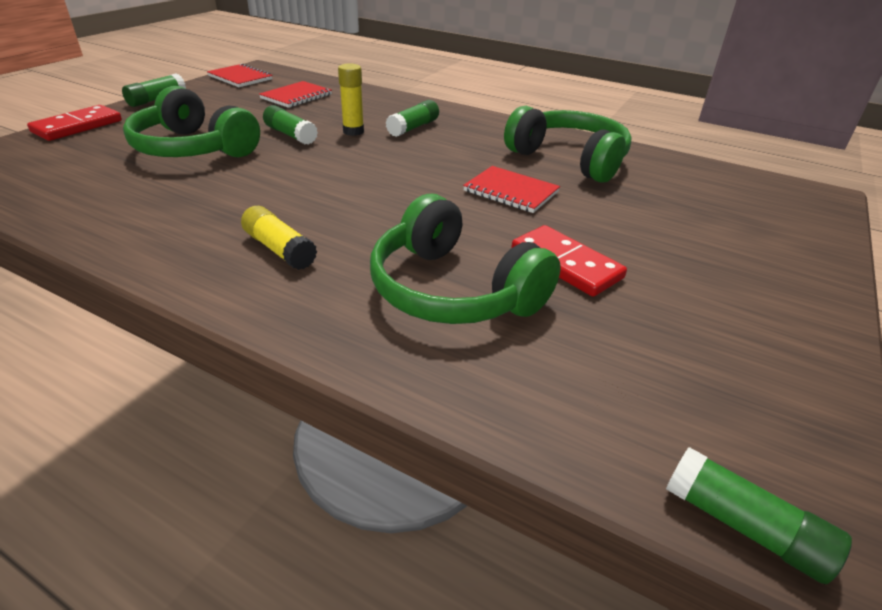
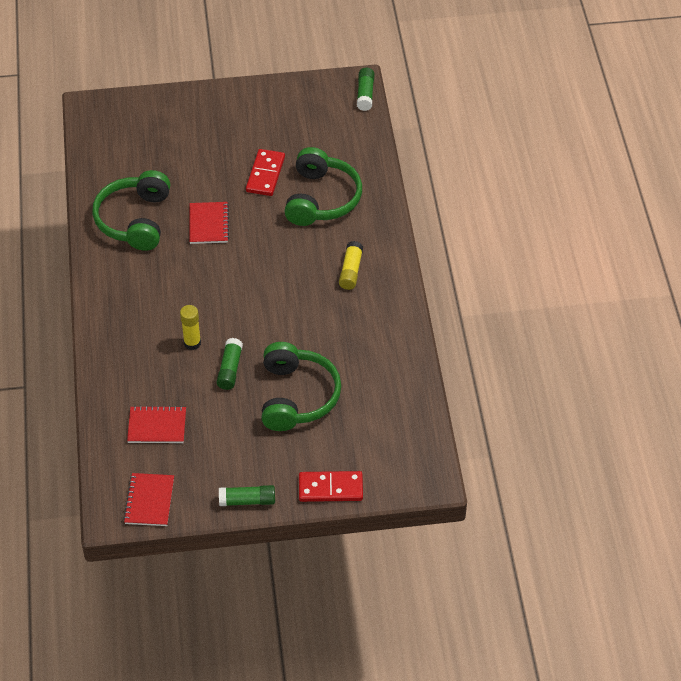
camera: 125 degrees left, 15 degrees up
(413, 128) = (154, 318): green glue stick -> none

